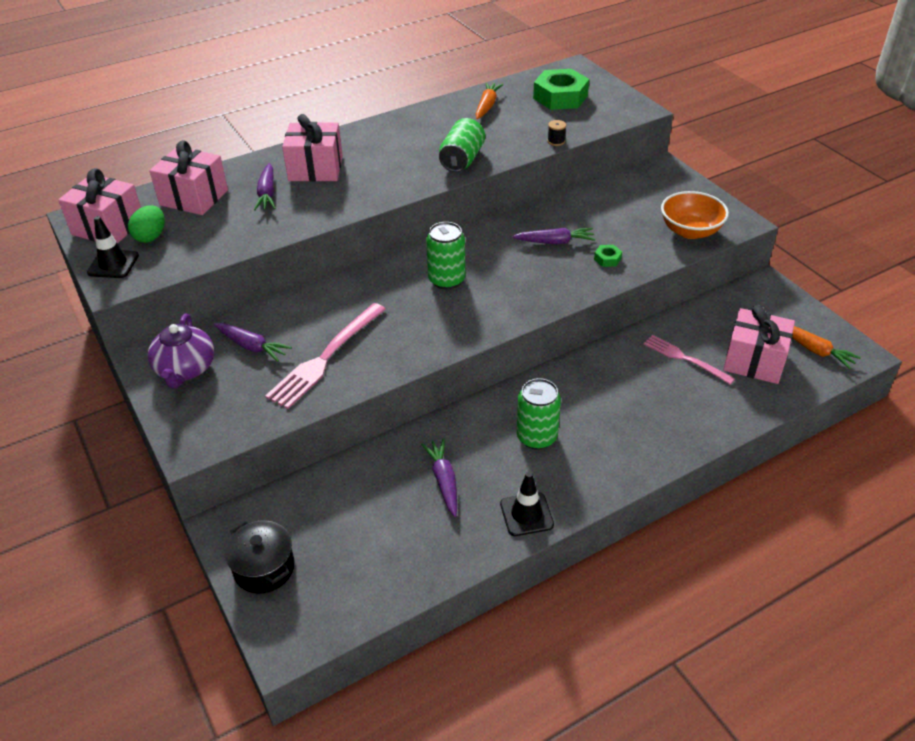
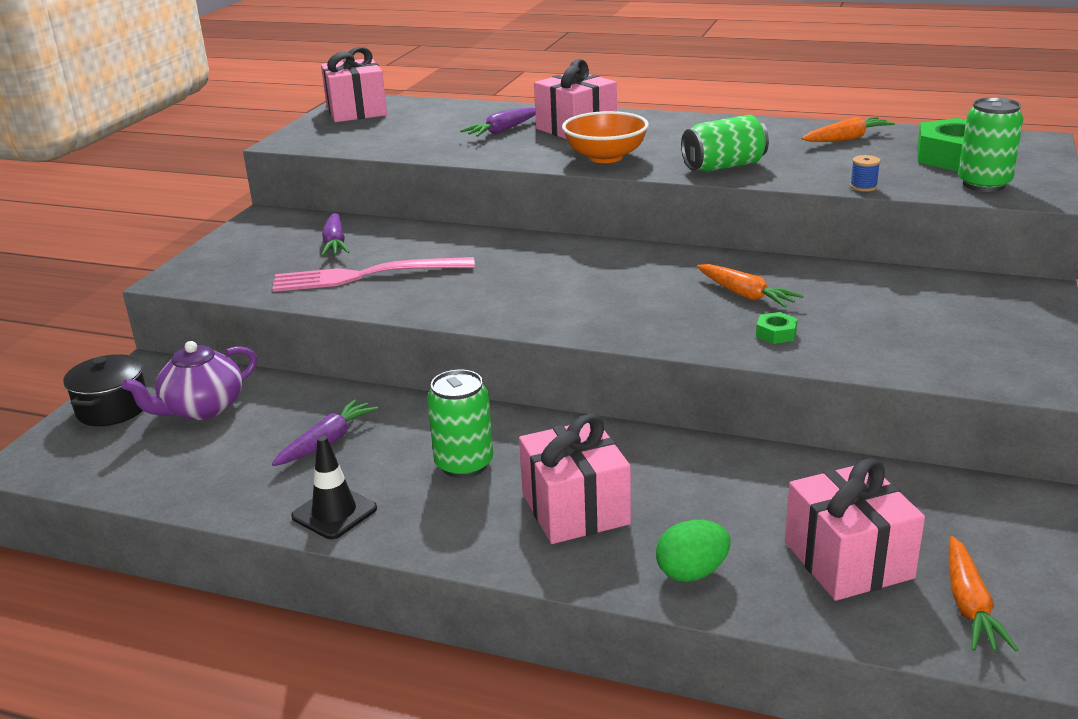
camera: 50 degrees right, 15 degrees down
(113, 264) = (312, 131): black traffic cone -> none
(151, 237) = (368, 126): green egg -> green egg (692, 572)
(185, 369) = (269, 235): purple teapot -> purple teapot (202, 408)
(194, 198) = (446, 115): pink gift -> pink gift (575, 509)
(446, 280) = (573, 274): green can -> green can (984, 184)
(555, 242) = (745, 295): purple carrot -> orange carrot
(556, 141) = (863, 187): black spool -> blue spool
(685, 358) = (757, 502): pink fork -> none
(690, 231) = (943, 358): orange bowl -> orange bowl (605, 157)

